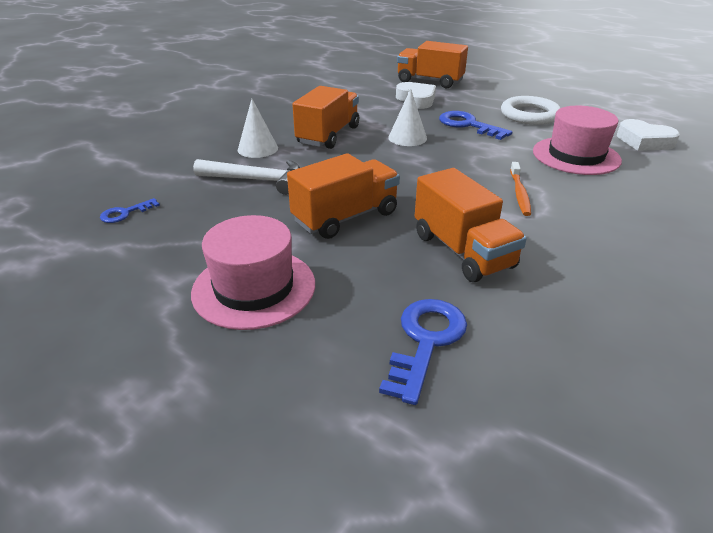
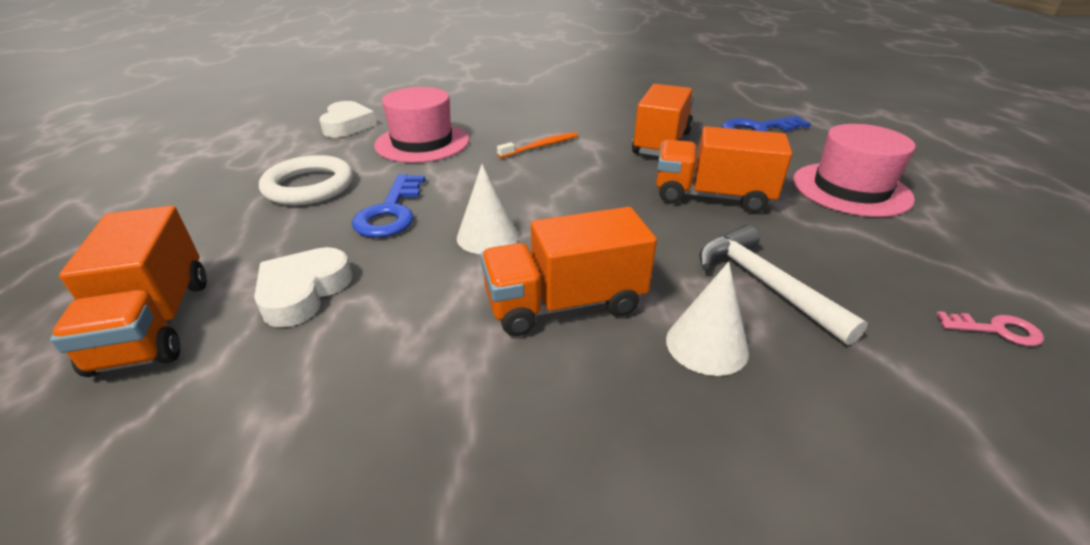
camera: 130 degrees left, 0 degrees up
(125, 213) = (996, 330): blue key -> pink key

